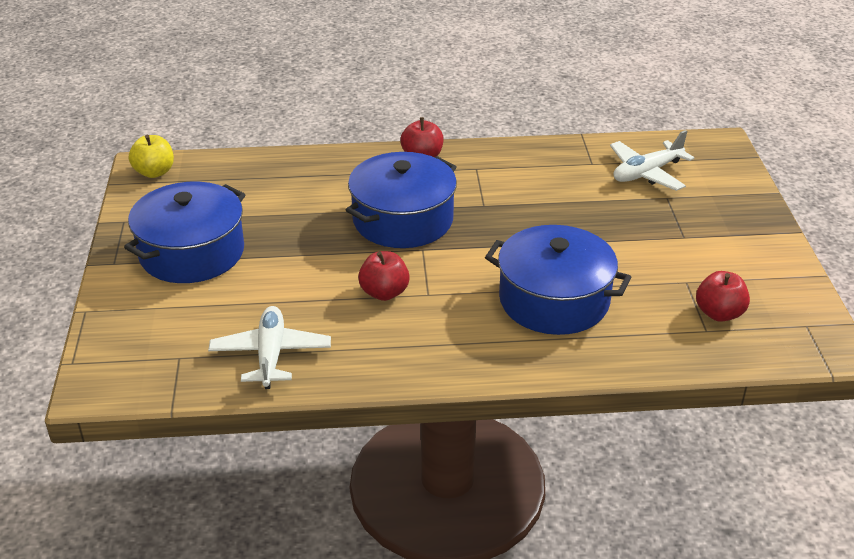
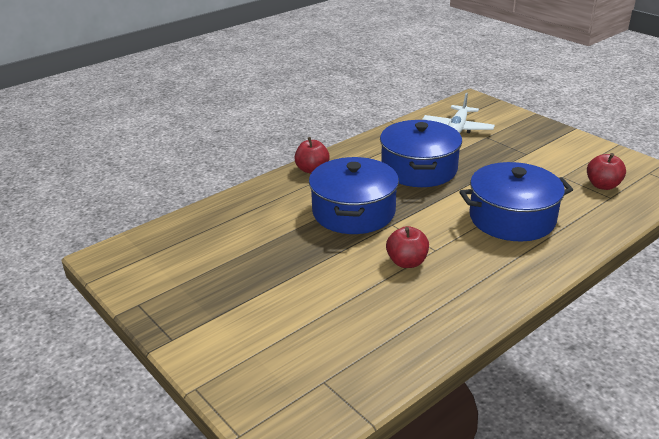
camera: 35 degrees left, 5 degrees down
(154, 172) = (118, 258): yellow apple -> none
(192, 252) = (229, 301): blue pot -> blue pot (419, 169)
(271, 354) = (389, 342): white plane -> none

